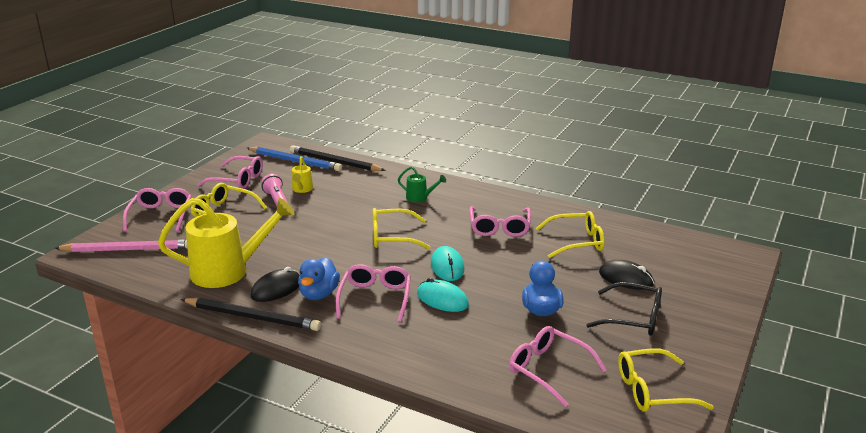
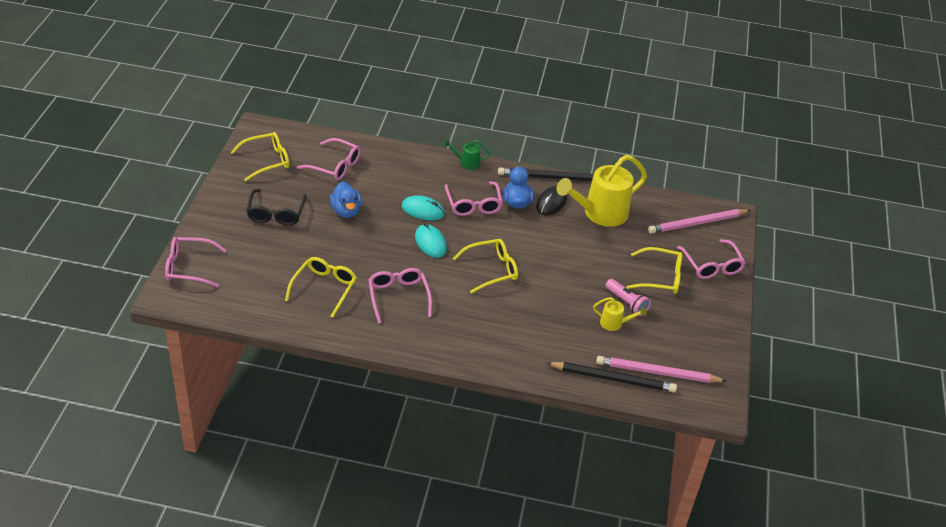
camera: 160 degrees right, 15 degrees up
(237, 180) = (690, 328): pink glasses -> pink glasses (189, 267)
(295, 161) = (657, 373): blue pencil -> pink pencil
(302, 189) = (615, 323): yellow watering can -> yellow watering can turned 120 degrees clockwise
(420, 198) = (490, 330): green watering can -> green watering can (466, 163)
(576, 242) = (324, 289): yellow glasses -> yellow glasses turned 135 degrees clockwise
(626, 278) = (280, 251): black mouse -> none
(633, 318) = (276, 213): black glasses -> black glasses turned 90 degrees counterclockwise

